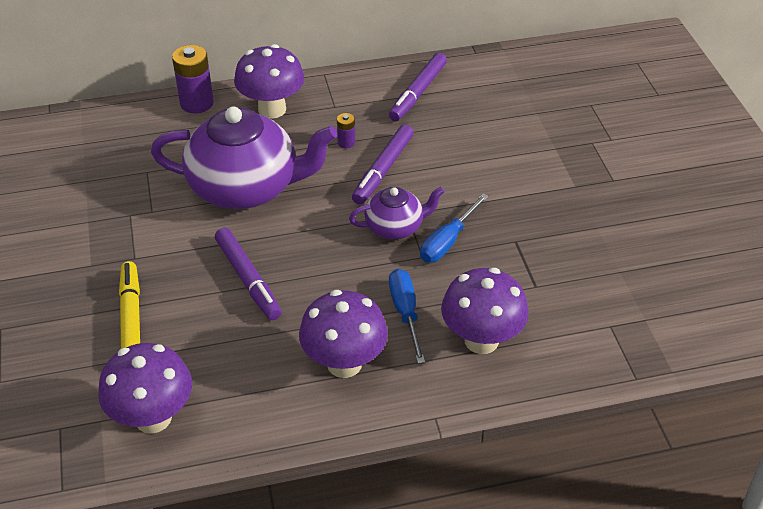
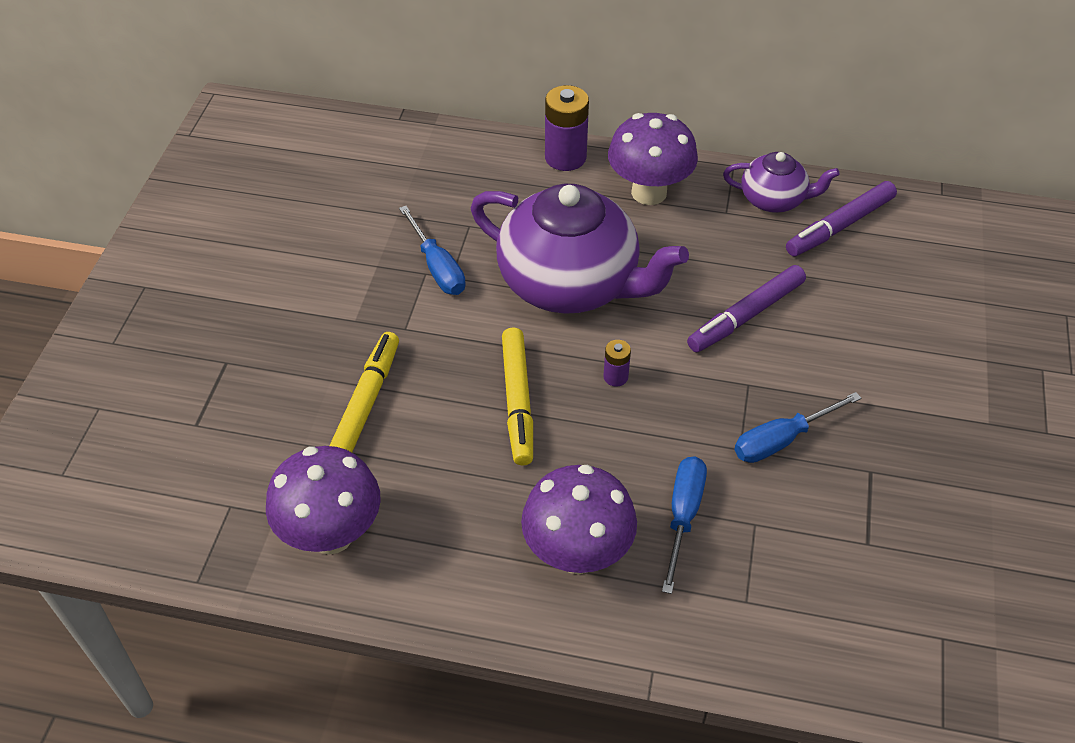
camera: 25 degrees right, 5 degrees up
(137, 208) = (437, 267): none -> blue screwdriver
(248, 279) = (517, 401): purple marker -> yellow marker
(346, 142) = (717, 264): purple battery -> purple battery (615, 377)
(395, 227) = (725, 397): purple teapot -> purple teapot (774, 200)
(481, 340) = (761, 590): purple mushroom -> none

